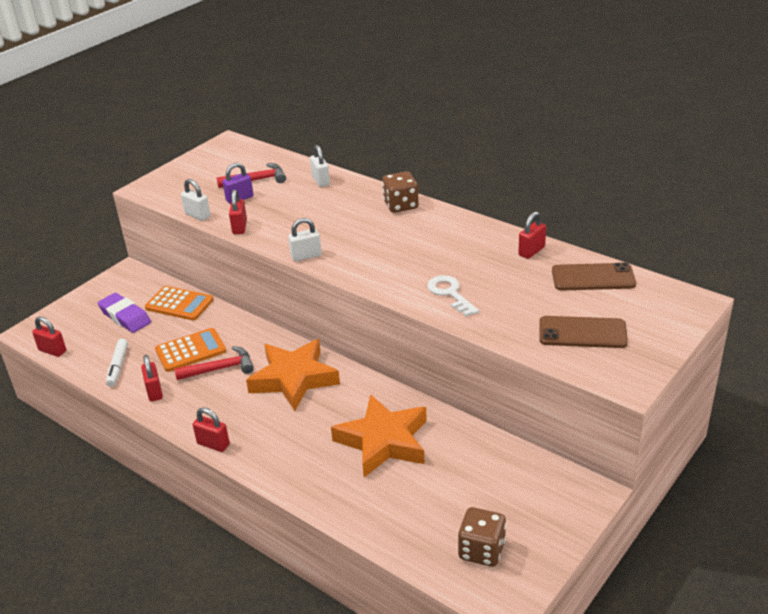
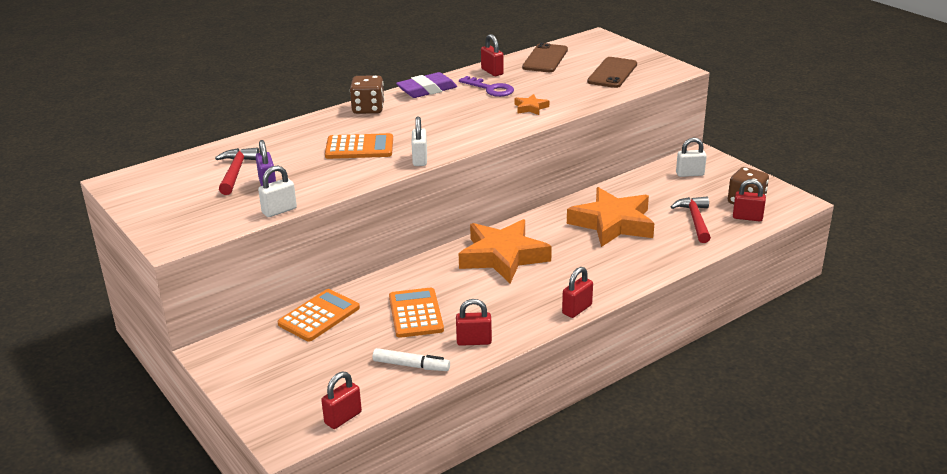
camera: 75 degrees left, 5 degrees down
(125, 317) = (313, 357): purple eraser -> purple eraser (427, 90)
(220, 369) = (460, 297): red hammer -> red hammer (695, 220)
(239, 227) = (331, 188): red padlock -> red padlock (747, 217)
(319, 221) = (359, 147): none -> orange calculator
(321, 181) = (278, 139): white padlock -> white padlock (690, 174)
(450, 294) = (530, 108): white key -> orange star
(485, 259) = (490, 89): none -> purple key

